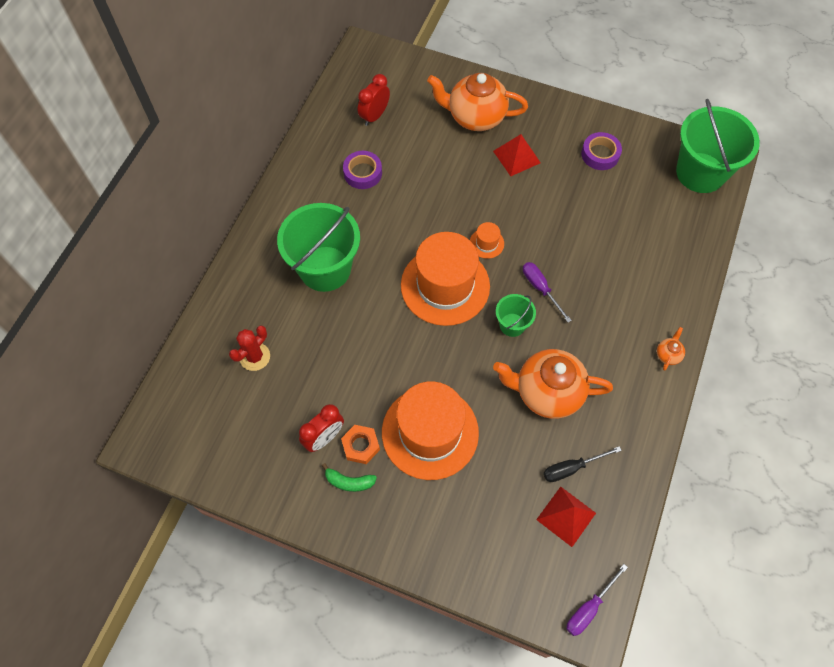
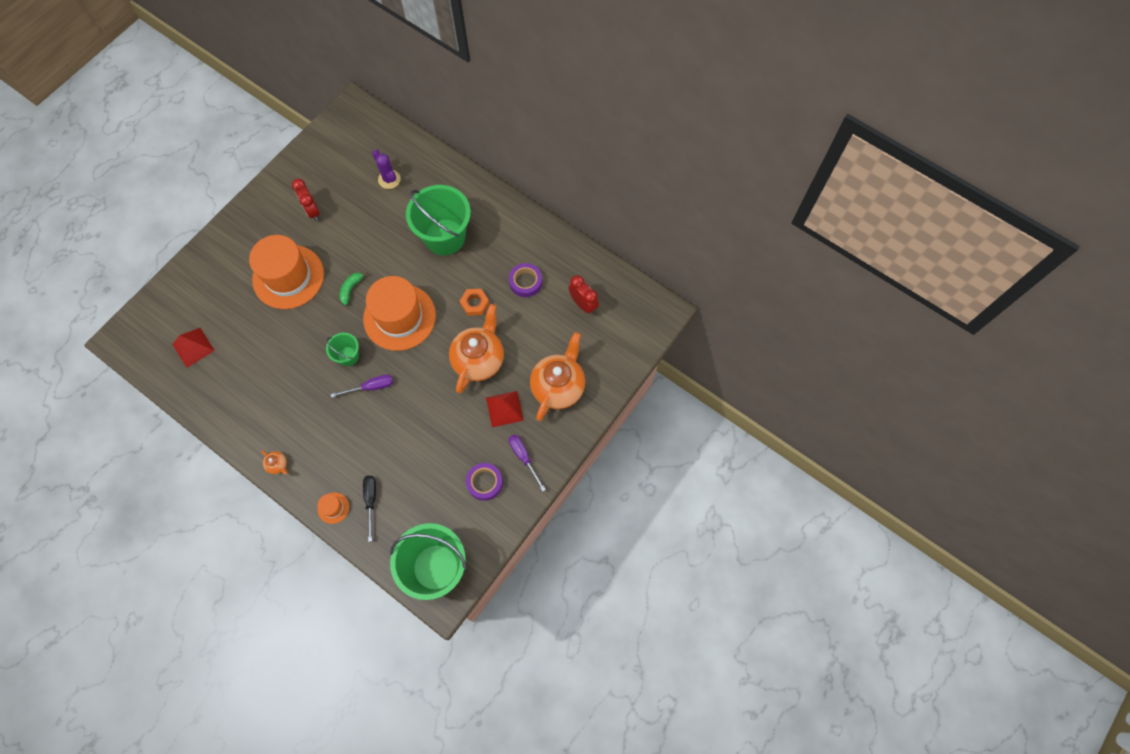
camera: 105 degrees right, 5 degrees up
(255, 357) = (389, 179): red cactus -> purple cactus
(349, 482) = (275, 219): green banana -> green banana (351, 289)
(361, 446) = (297, 231): orange nut -> orange nut (474, 304)
(486, 243) = (426, 358): orange hat -> orange hat (333, 508)
(547, 392) = (285, 364): orange teapot -> orange teapot (479, 360)
(571, 468) = (223, 362): black screwdriver -> black screwdriver (371, 501)
(589, 608) = (131, 342): purple screwdriver -> purple screwdriver (524, 457)

